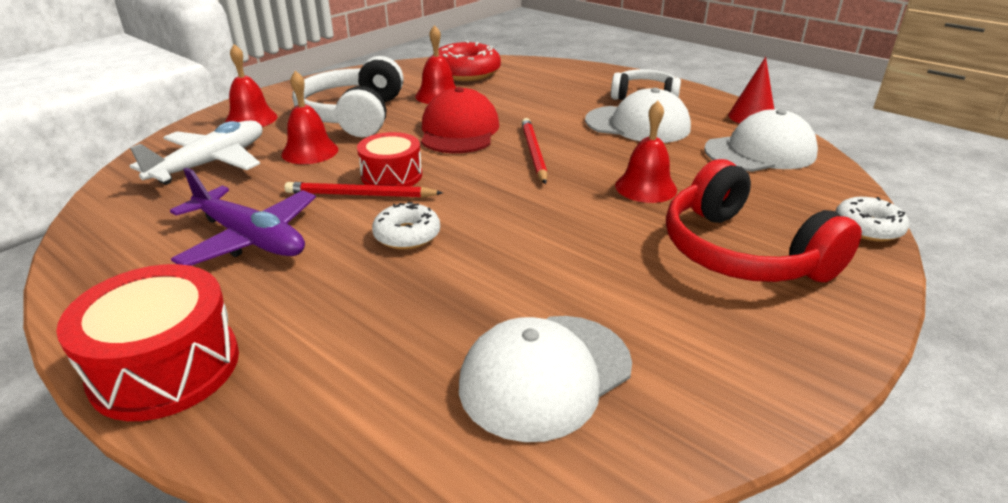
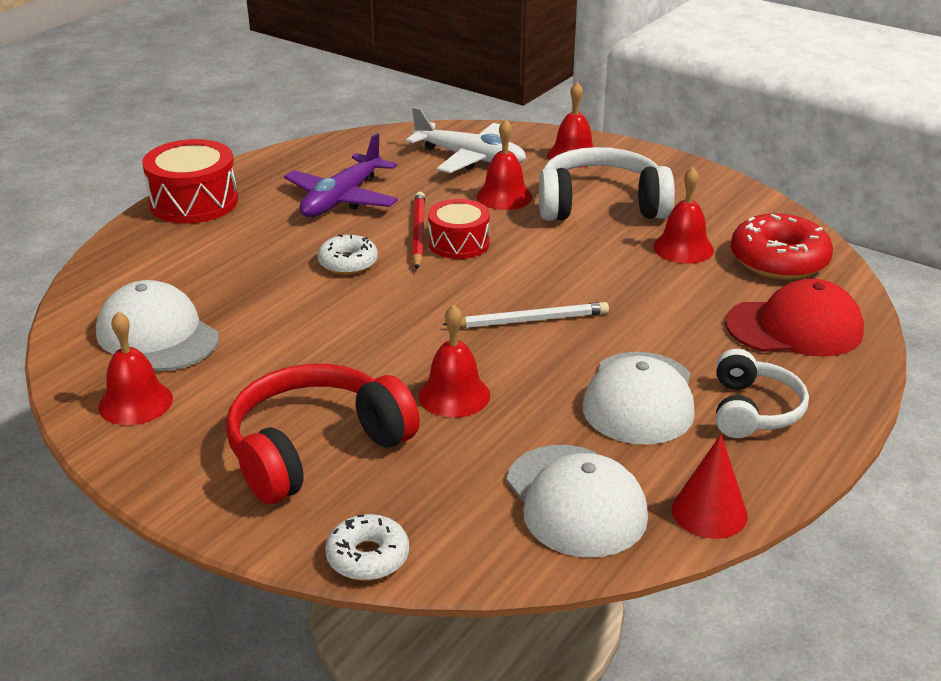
camera: 85 degrees right, 0 degrees up
(459, 130) = (579, 270): red cap -> red cap (794, 327)
(534, 153) = (529, 320): red pencil -> white pencil
(698, 381) = (135, 402): none -> red bell

